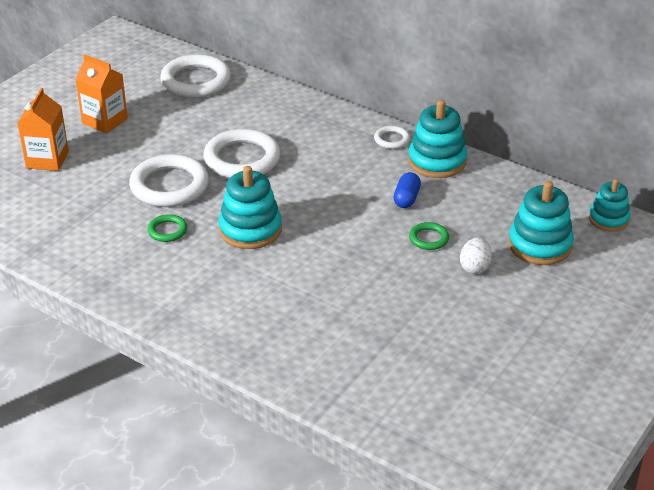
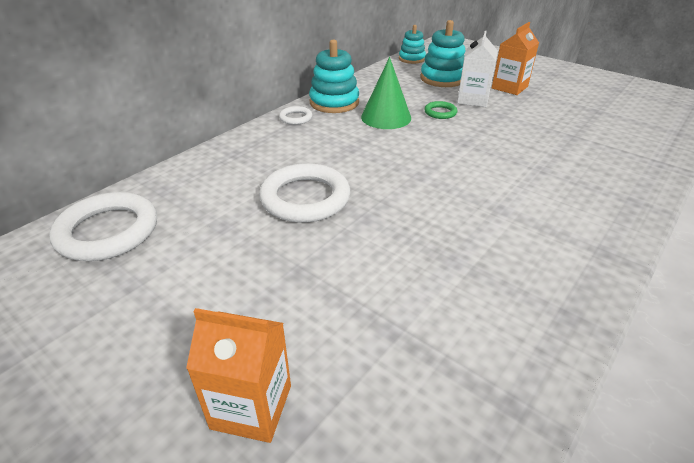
camera: 85 degrees left, 0 degrees up
(105, 121) = (160, 328): orange carton -> orange carton (509, 87)
(167, 231) = (446, 255): green ring -> none
(169, 186) = (351, 254): white ring -> none
(250, 230) = (437, 195): turquoise stacking toy -> none
(406, 198) = (386, 117): blue capsule -> green cone
(474, 267) = (473, 99): white egg -> white carton

